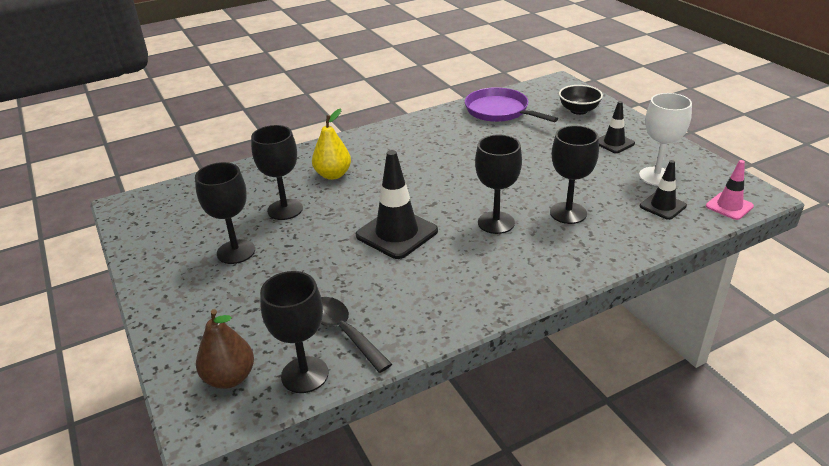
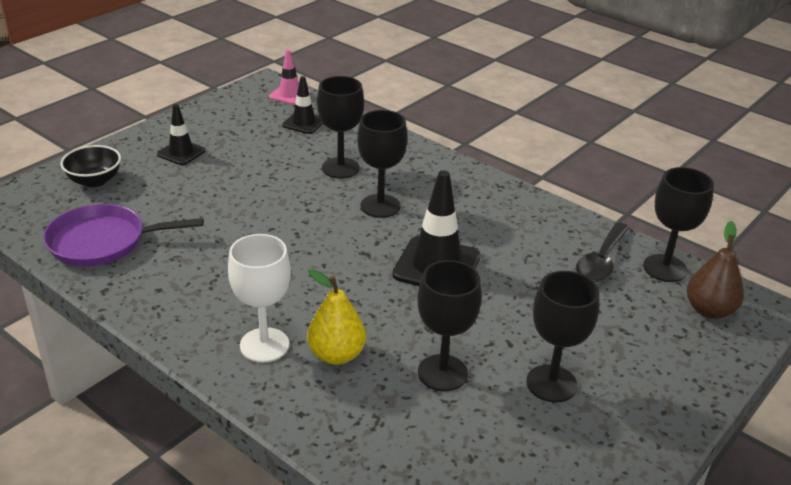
camera: 115 degrees left, 0 degrees up
(499, 111) = (102, 242): purple pan -> purple pan turned 60 degrees clockwise
(656, 176) = (249, 127): white goblet -> white goblet (264, 345)

